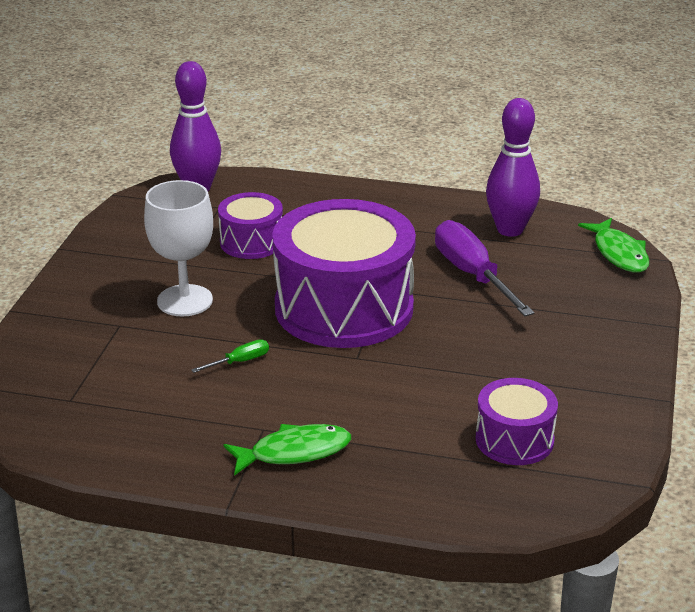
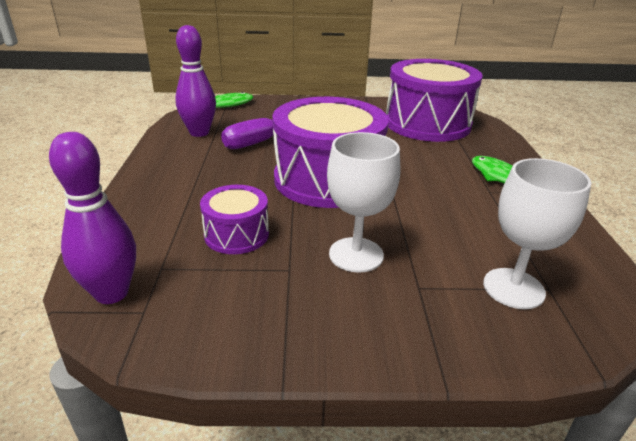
camera: 105 degrees left, 0 degrees up
(84, 378) = (513, 288): none -> white goblet
(240, 361) = (425, 211): green screwdriver -> none
(514, 440) = (427, 123): purple drum -> purple drum, size x2.02

